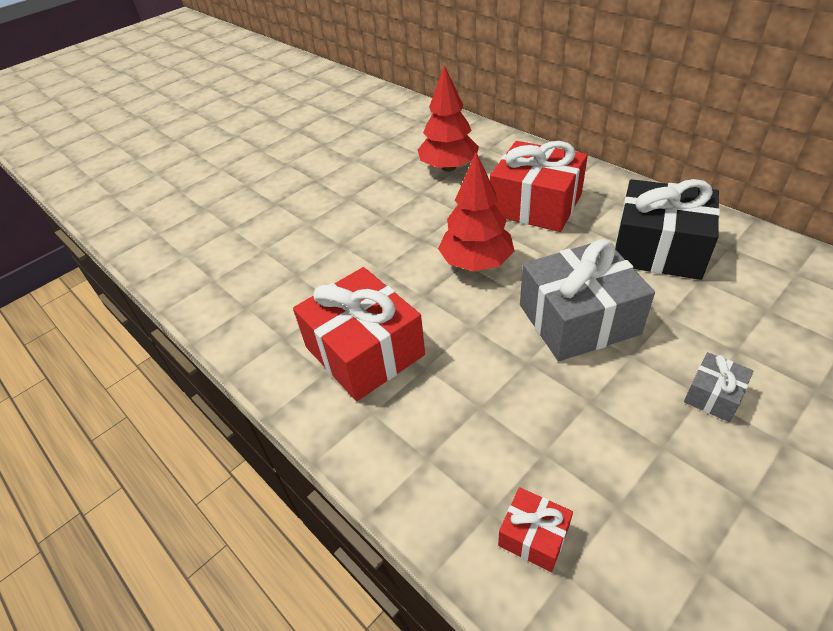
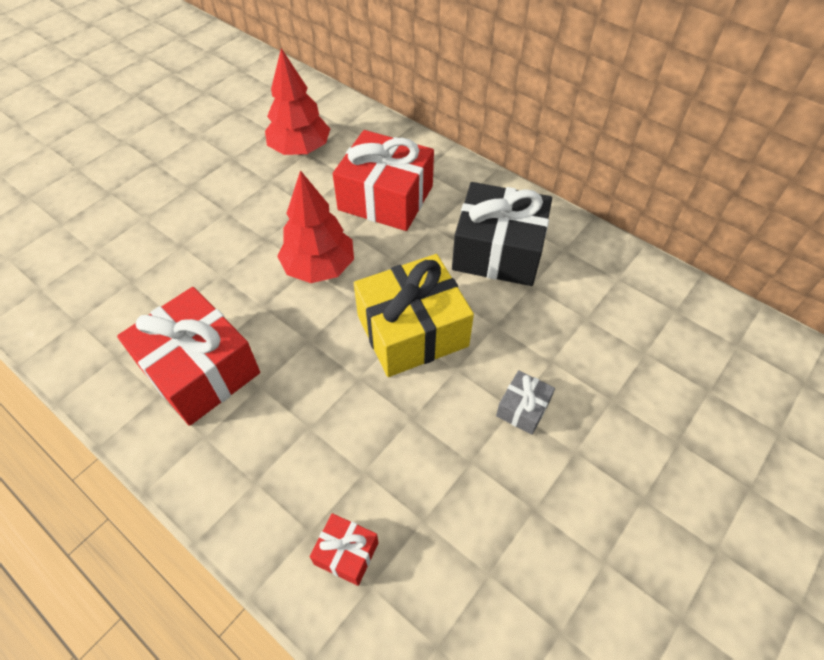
camera: 10 degrees left, 10 degrees up
(578, 319) = (412, 330): grey gift -> yellow gift

